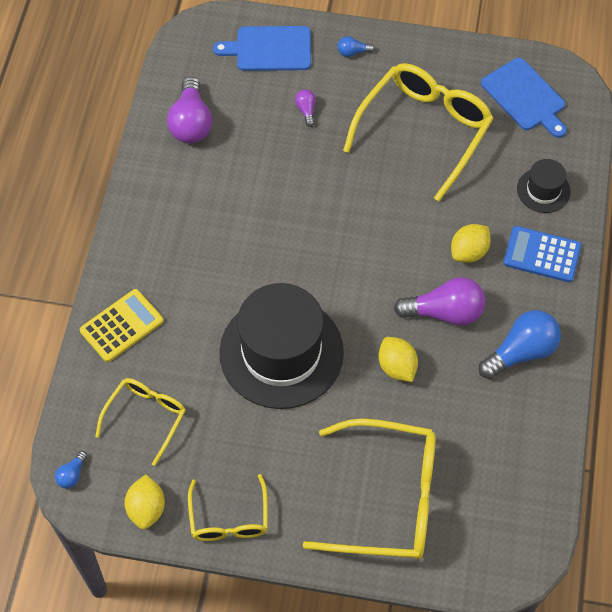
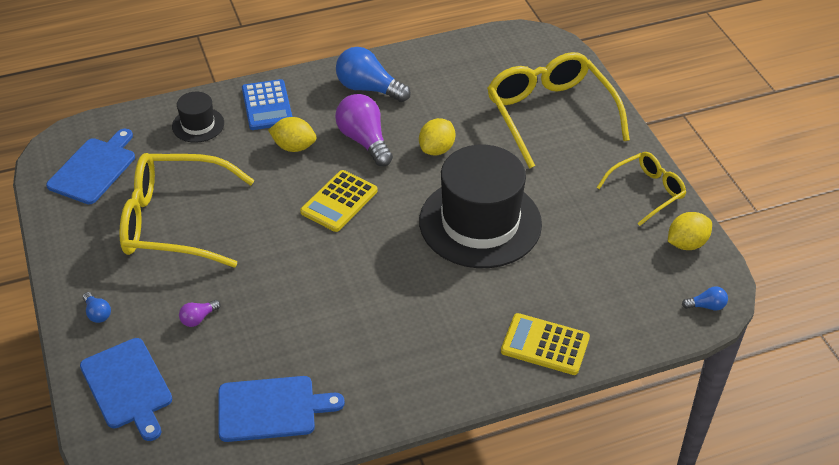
camera: 120 degrees left, 15 degrees down
(146, 417) = (613, 282): yellow glasses -> none
(191, 123) = (271, 408): purple light bulb -> blue cutting board
(375, 256) = (339, 201): none -> yellow calculator

